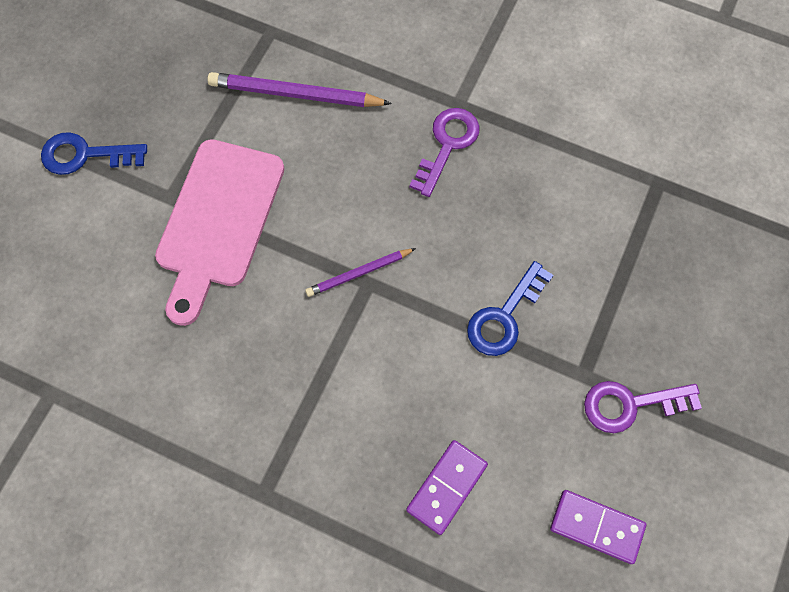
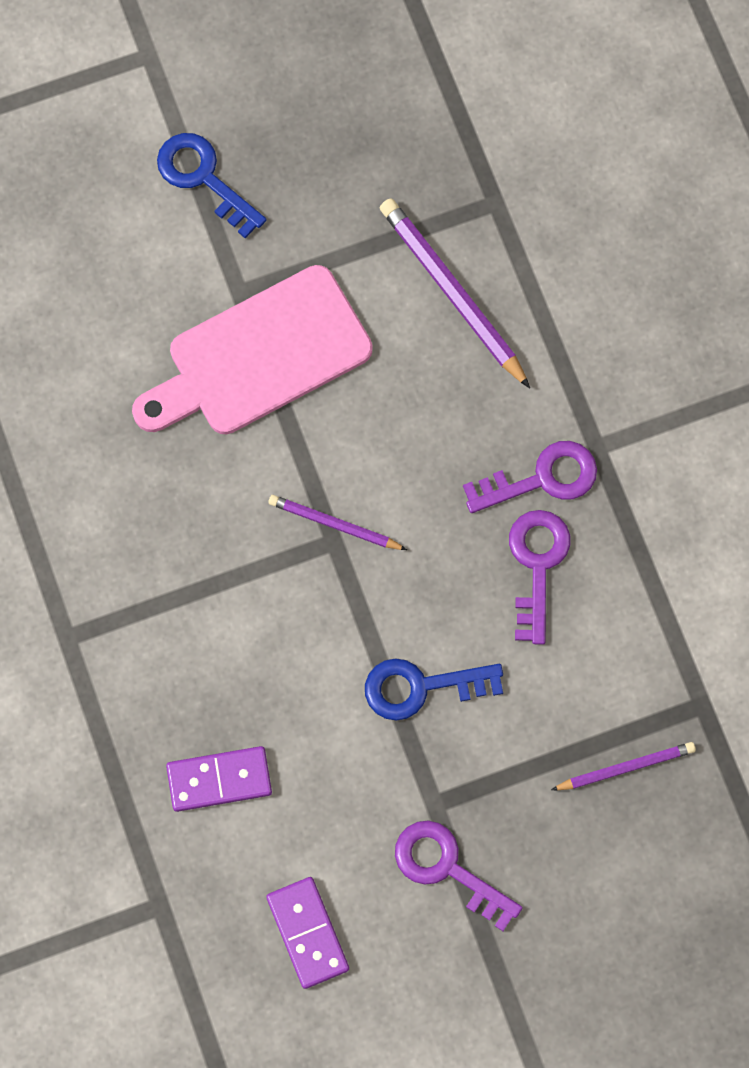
camera: 45 degrees right, 5 degrees up
(494, 191) = (537, 565): none -> purple key
(659, 253) = (625, 767): none -> purple pencil

